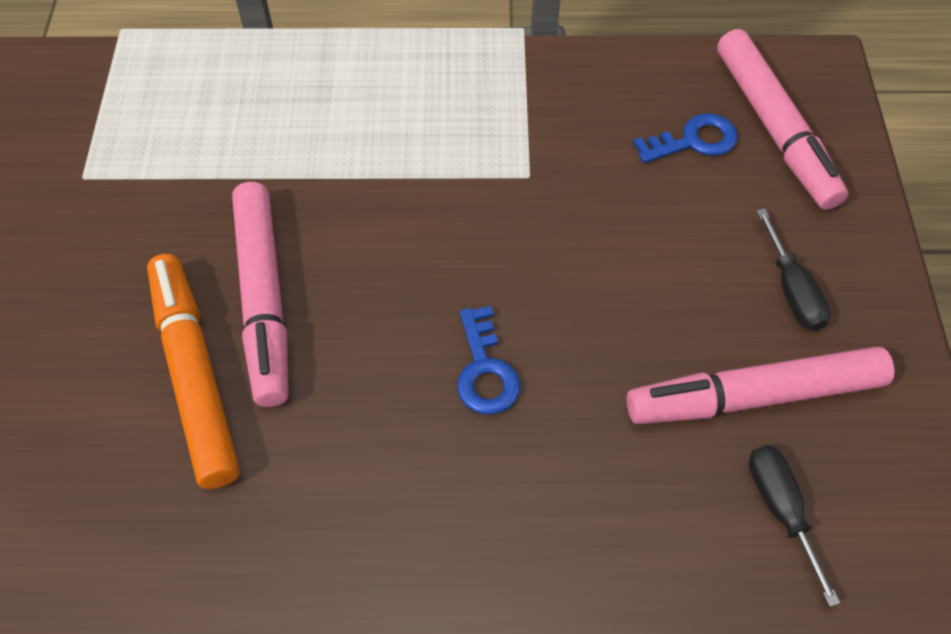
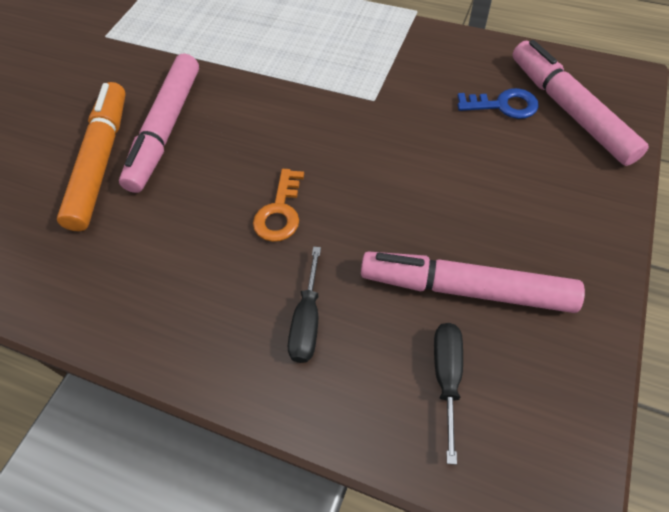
camera: 25 degrees right, 0 degrees up
(485, 370) = (280, 212): blue key -> orange key
(774, 127) = (570, 111): pink marker -> pink marker turned 150 degrees clockwise
(792, 290) = (531, 223): black screwdriver -> black screwdriver (307, 321)

